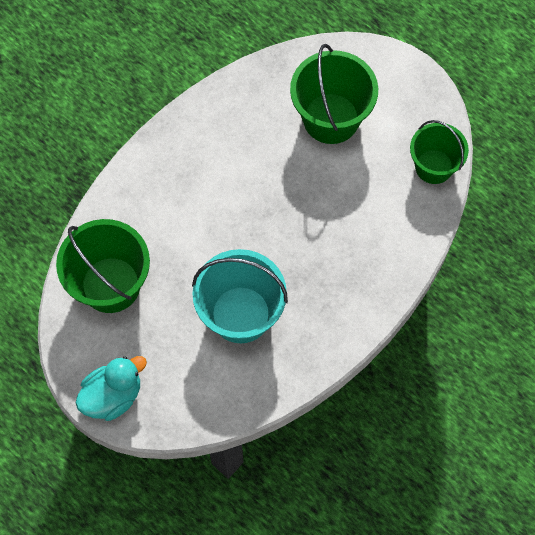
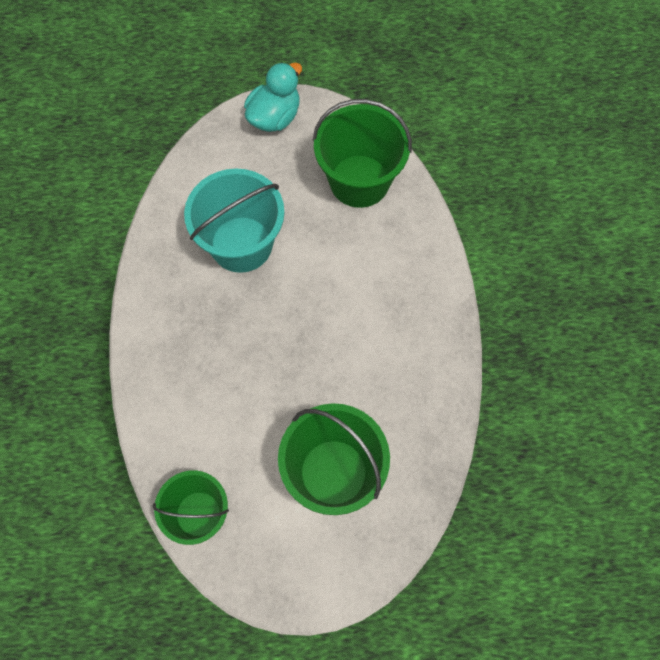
camera: 135 degrees right, 0 degrees up
(113, 396) = (274, 117): turquoise duck -> turquoise duck turned 150 degrees counterclockwise

